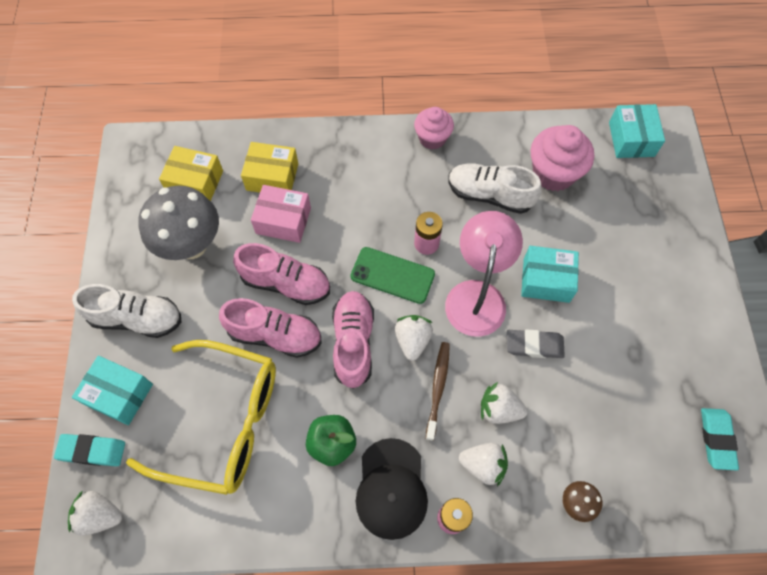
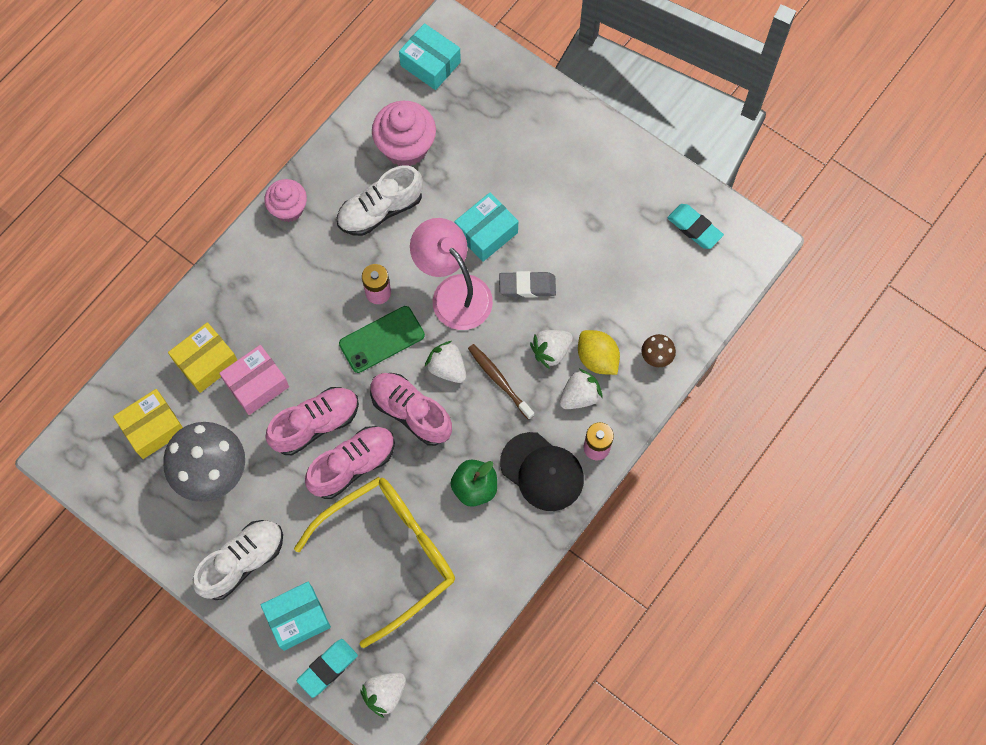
camera: 50 degrees left, 5 degrees up
(528, 452) = (597, 358): none -> yellow lemon
(534, 345) = (527, 286): grey eraser -> grey eraser turned 45 degrees clockwise

